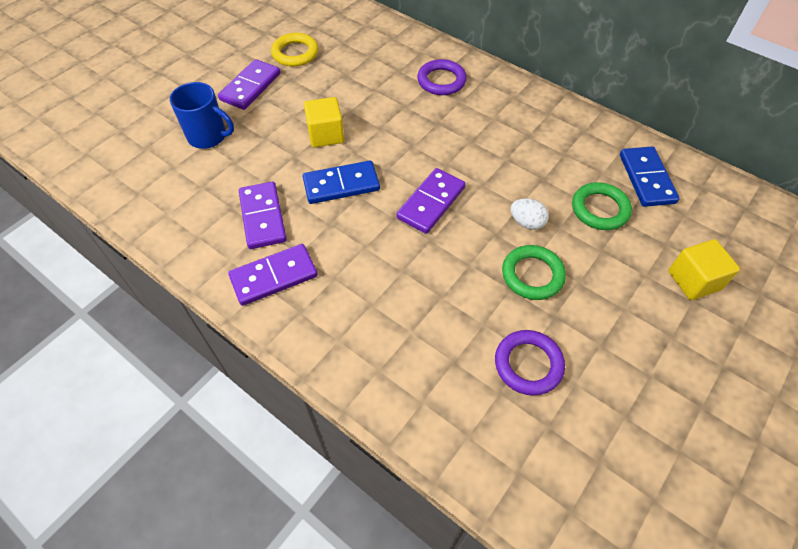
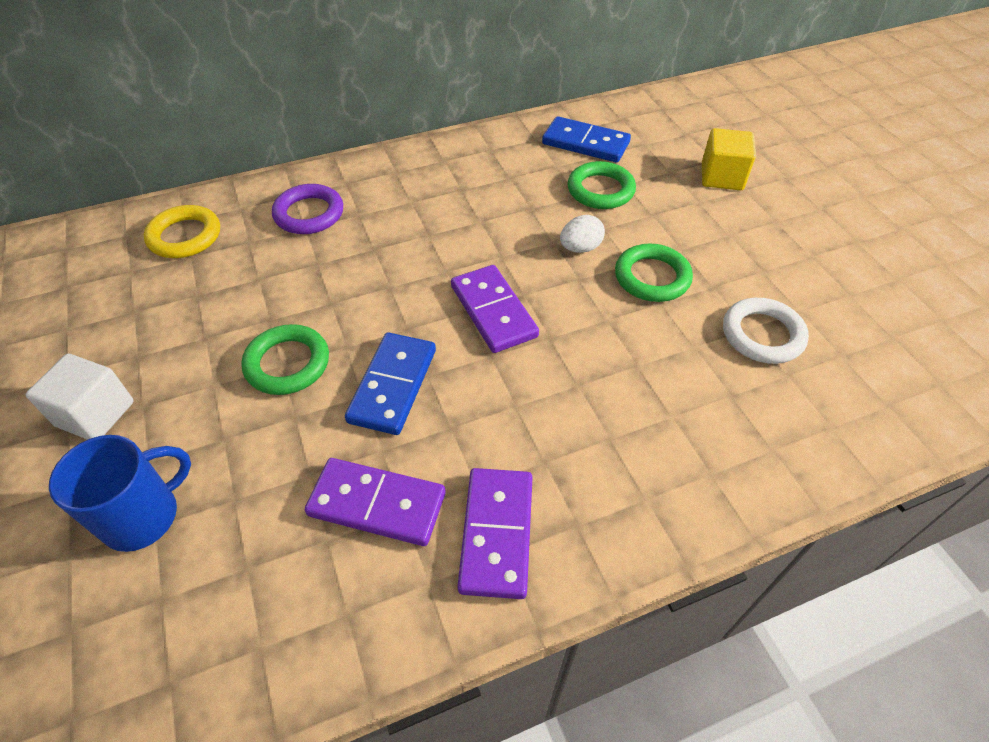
camera: 60 degrees left, 5 degrees down
(250, 87) = (95, 414): purple domino -> white cube
(295, 53) = (88, 330): yellow ring -> yellow ring (185, 236)
(326, 134) = (287, 363): yellow cube -> green ring
(528, 364) = (762, 335): purple ring -> white ring

